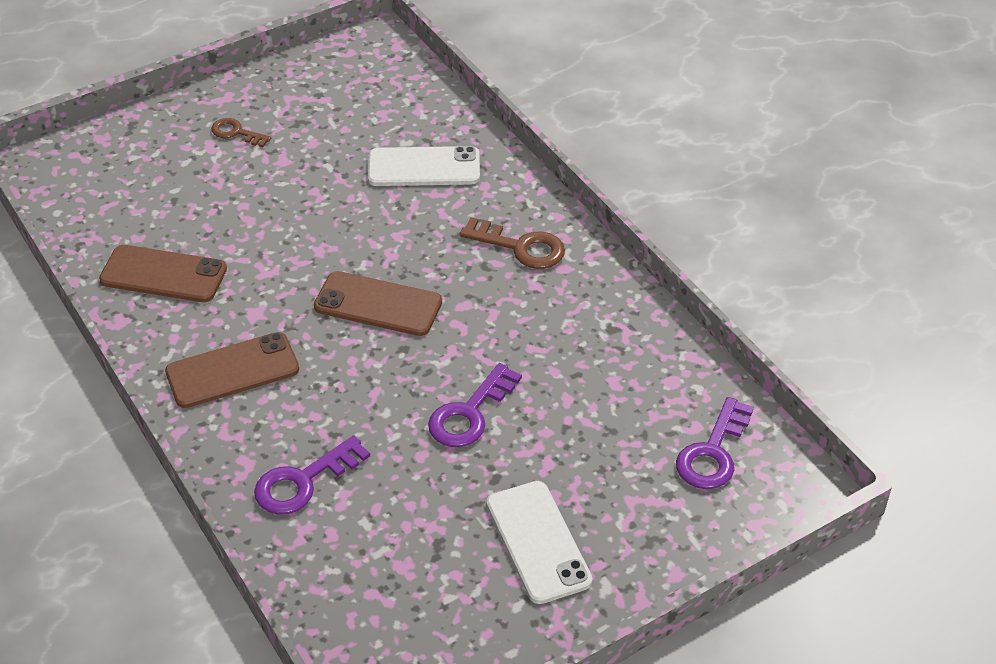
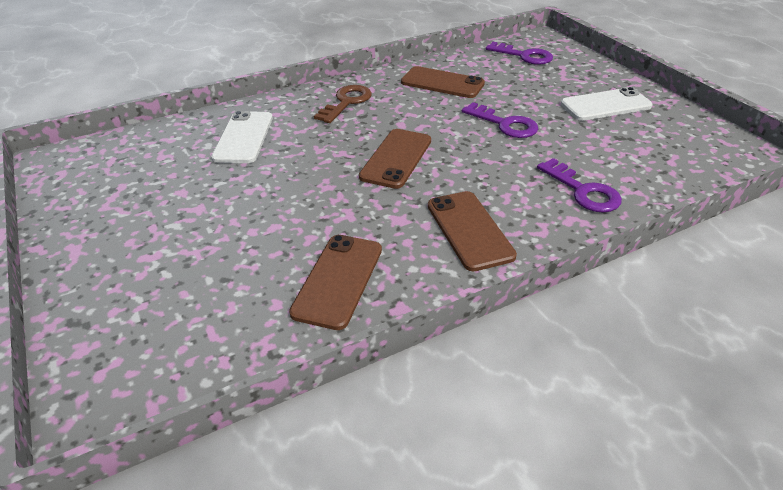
camera: 85 degrees left, 5 degrees down
(236, 133) = (139, 239): brown key -> none
(592, 345) = (442, 83): none -> brown phone

